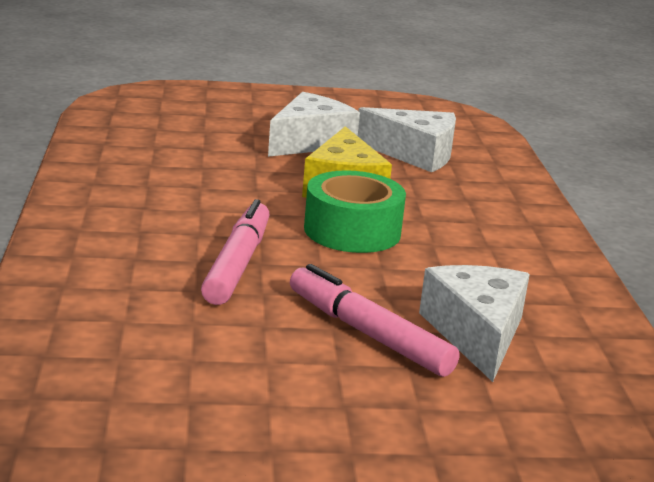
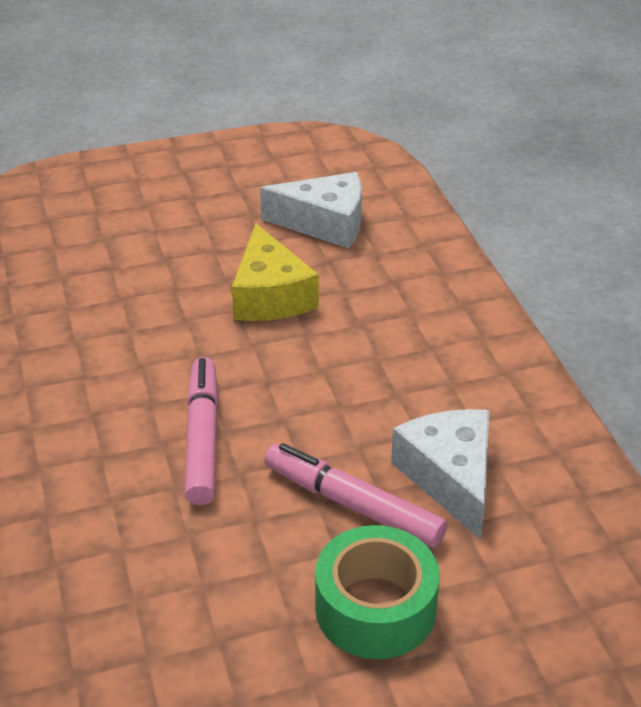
camera: 10 degrees left, 15 degrees up
(310, 142) = (216, 230): white cheese -> none
(352, 231) = (297, 359): green tape -> green tape (375, 608)

